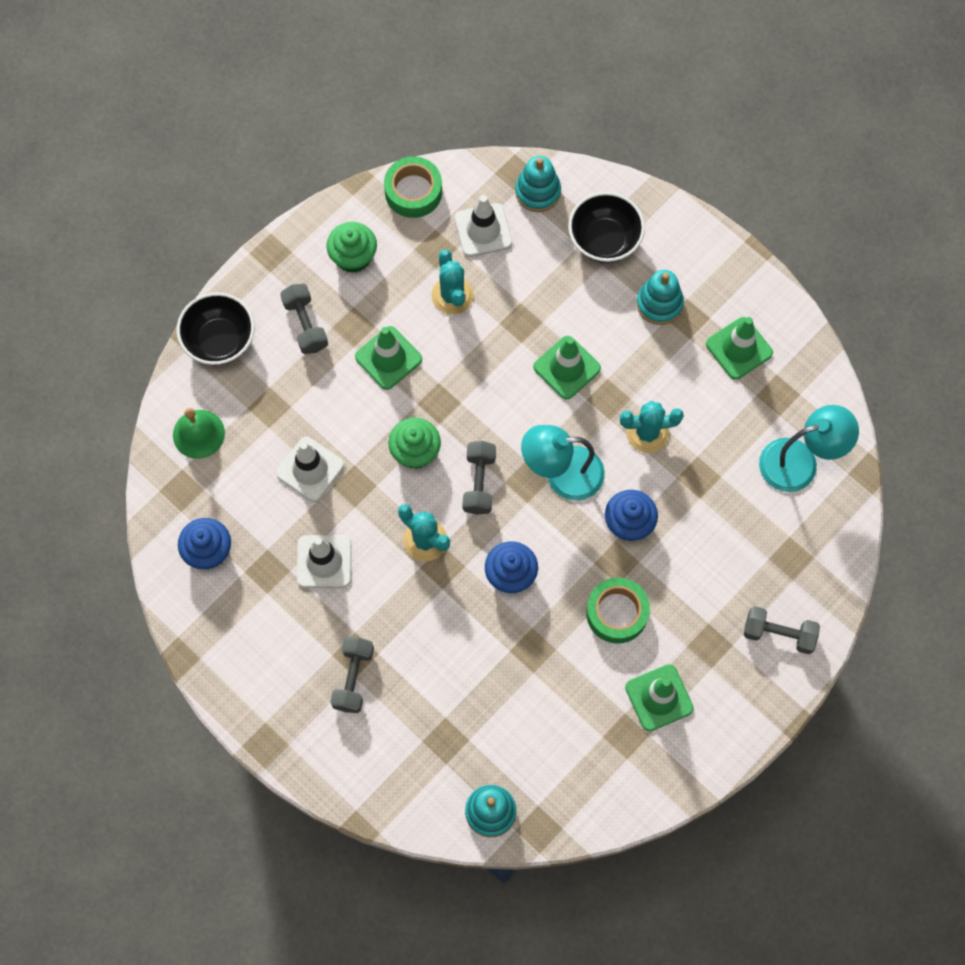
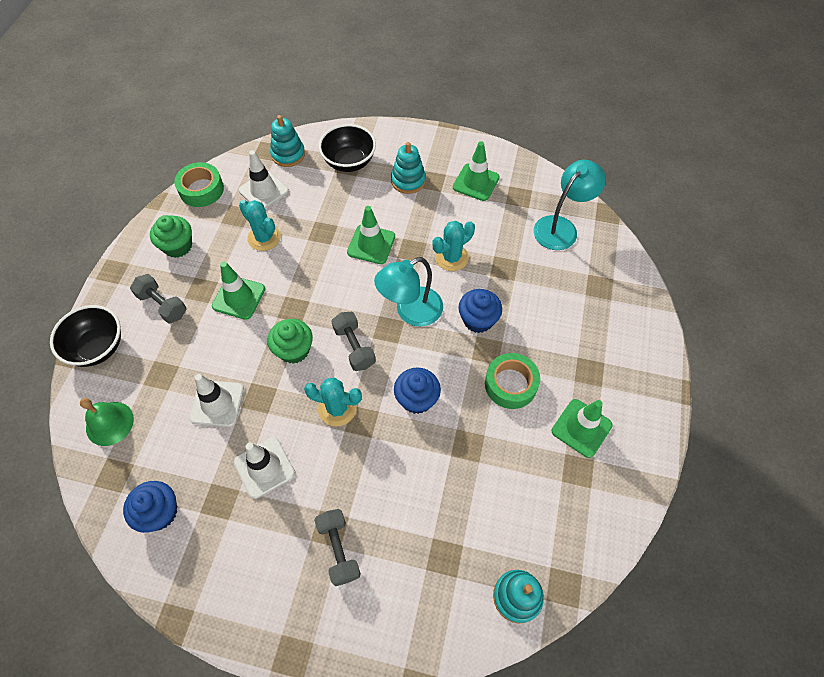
camera: 30 degrees left, 10 degrees down
(779, 634) = (628, 338): grey dumbbell -> none

